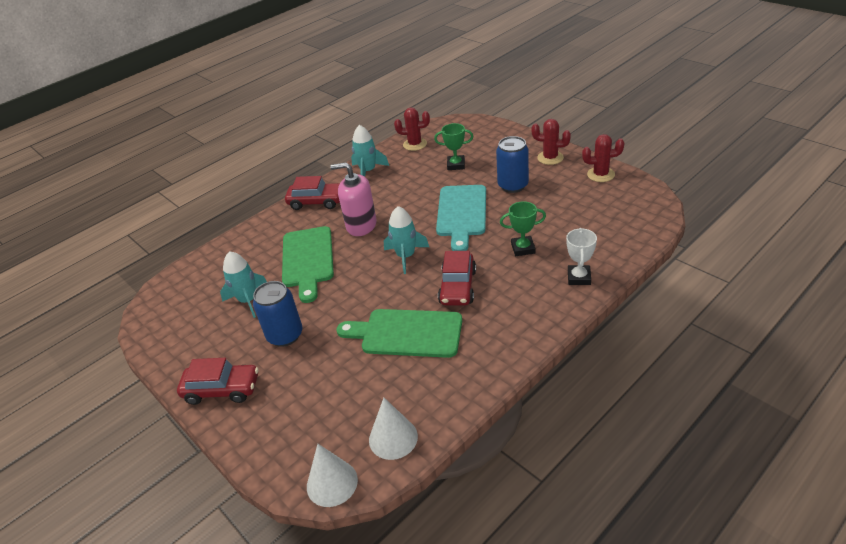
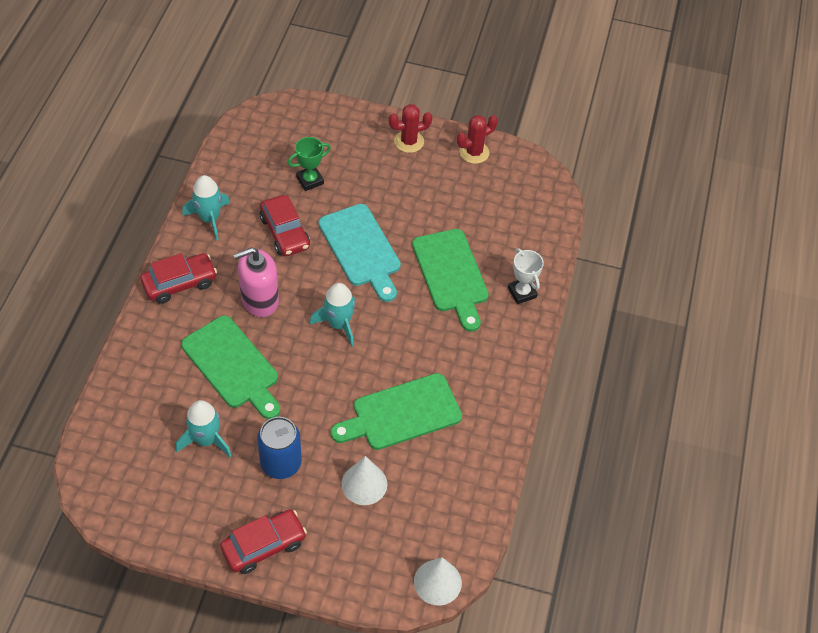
camera: 40 degrees left, 15 degrees up
(393, 438) = (461, 520): white cone -> white cone (364, 484)
(415, 144) = (238, 160): red cactus -> none
(457, 287) = (416, 343): red car -> red car (285, 232)
(513, 185) = (392, 193): blue can -> none
(523, 248) = (451, 275): green trophy -> green cutting board

